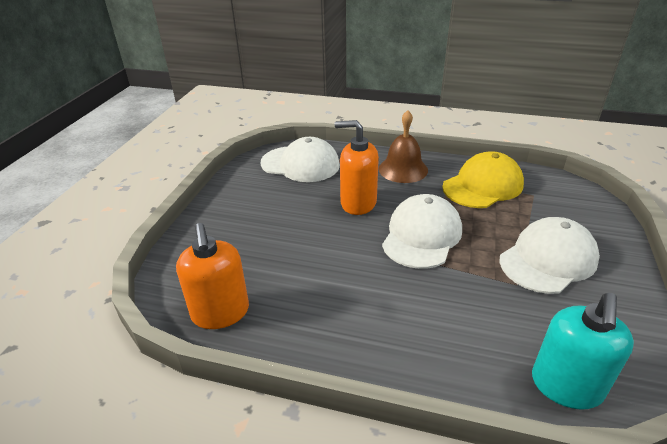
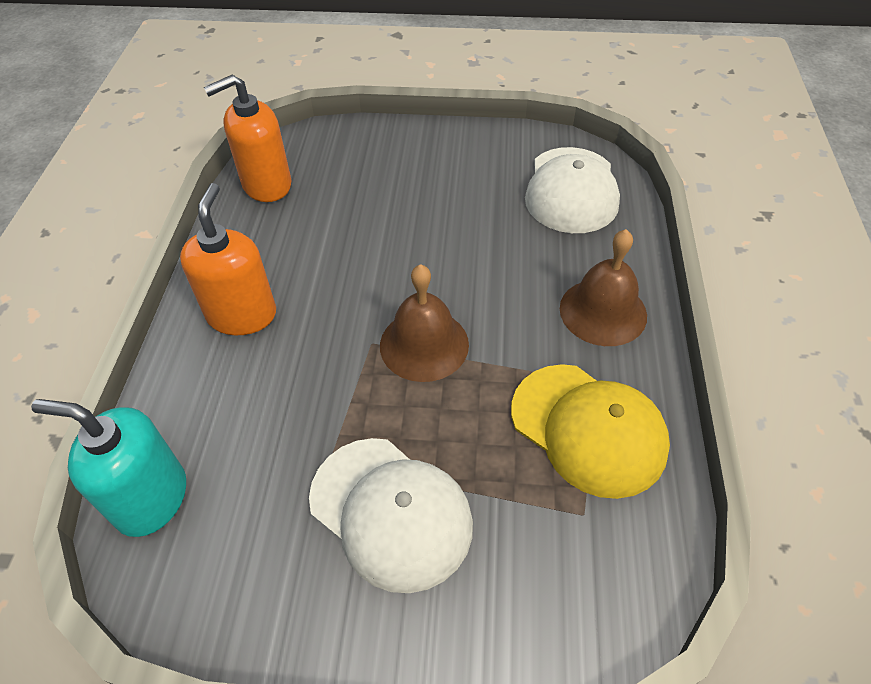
camera: 80 degrees right, 15 degrees up
(358, 203) = (487, 266): orange soap dispenser -> orange soap dispenser (242, 314)
(422, 235) = (424, 344): white cap -> brown bell

